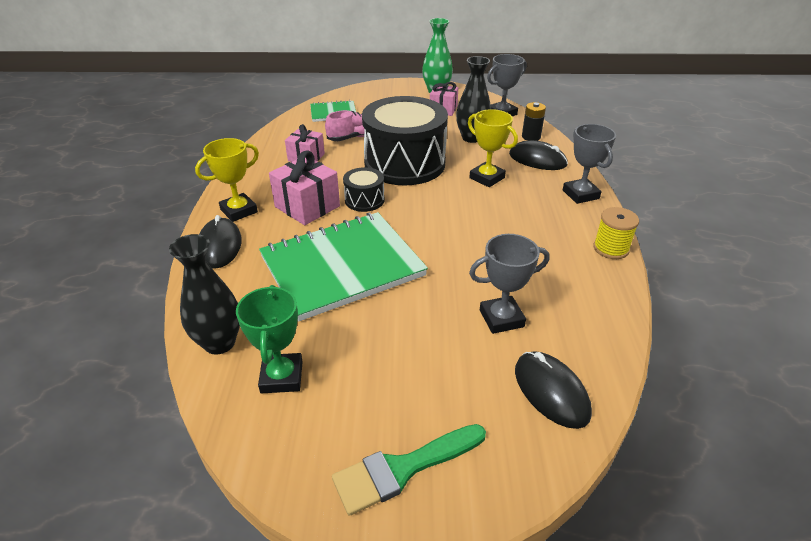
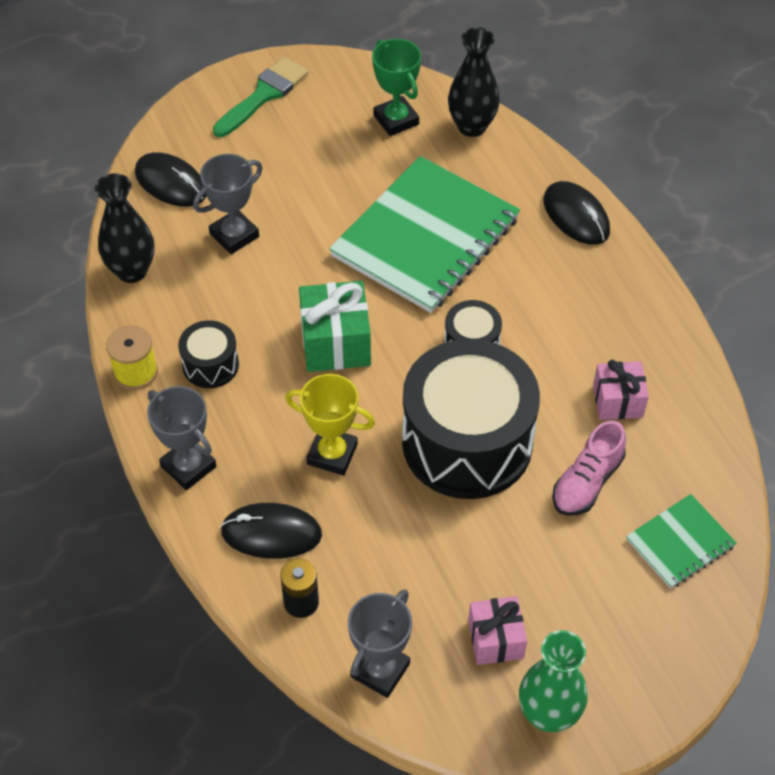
camera: 155 degrees right, 15 degrees up
(239, 211) = (607, 269): yellow trophy -> none
(307, 206) = (533, 307): pink gift -> none
(454, 225) = (335, 342): none -> green gift
(471, 138) = (399, 556): black vase -> black vase (132, 271)
(551, 237) = (210, 365): none -> black drum

